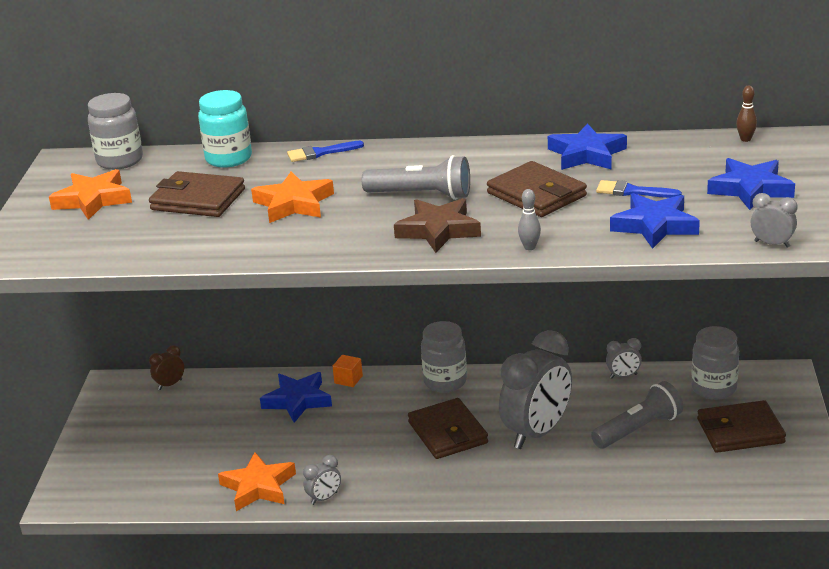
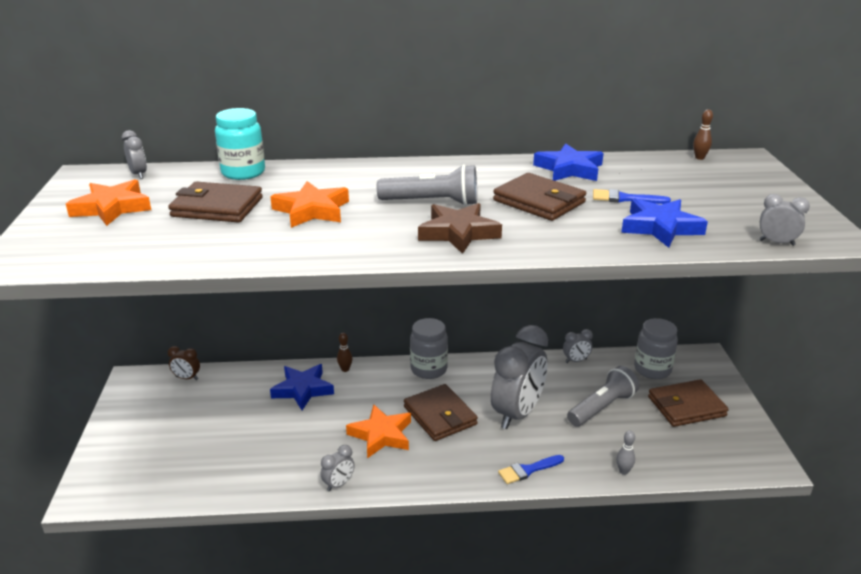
camera: 10 degrees left, 0 degrees up
(120, 161) = (138, 174): grey jar -> grey clock
(170, 384) = (187, 378): brown clock -> brown clock turned 120 degrees counterclockwise
(258, 487) = (275, 475): orange star -> orange star (381, 435)
(320, 153) = (328, 168): blue brush -> blue brush (528, 470)
(348, 379) = (345, 369): orange cube -> brown bowling pin
(529, 247) = (552, 247): grey bowling pin -> grey bowling pin (623, 471)
(750, 189) = (728, 196): blue star -> none

